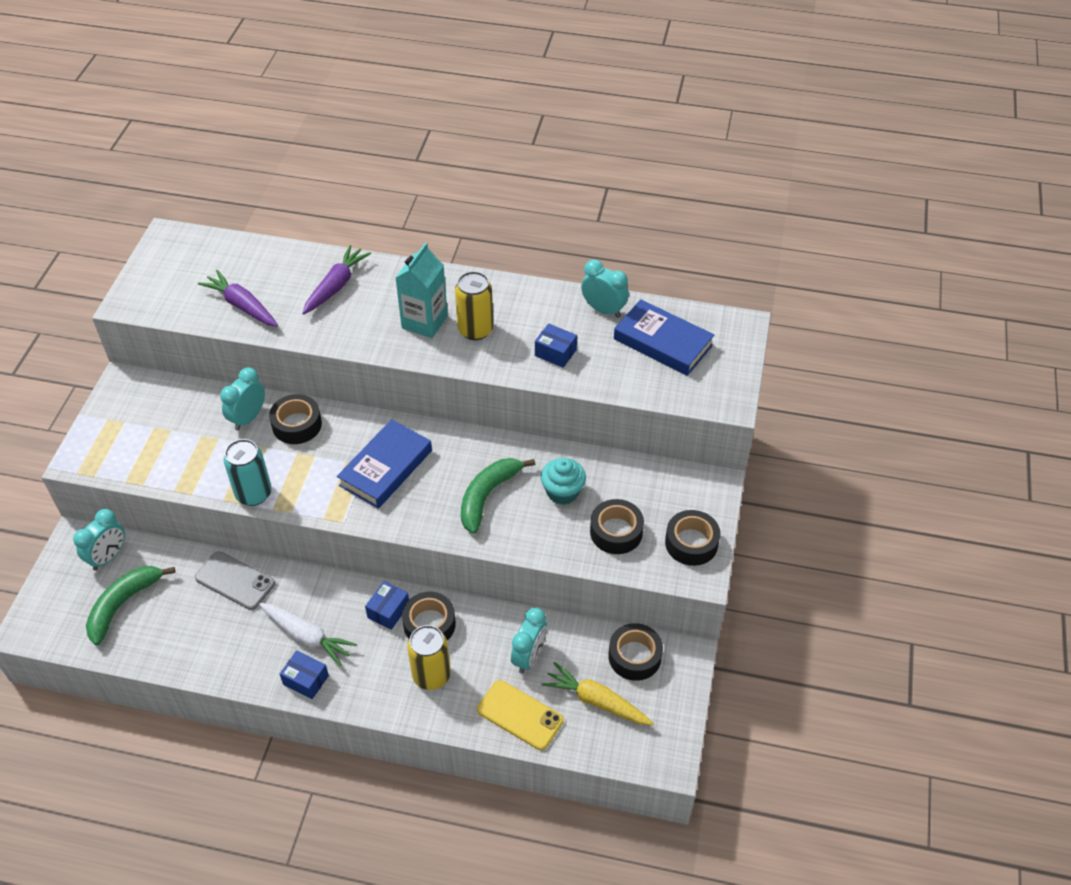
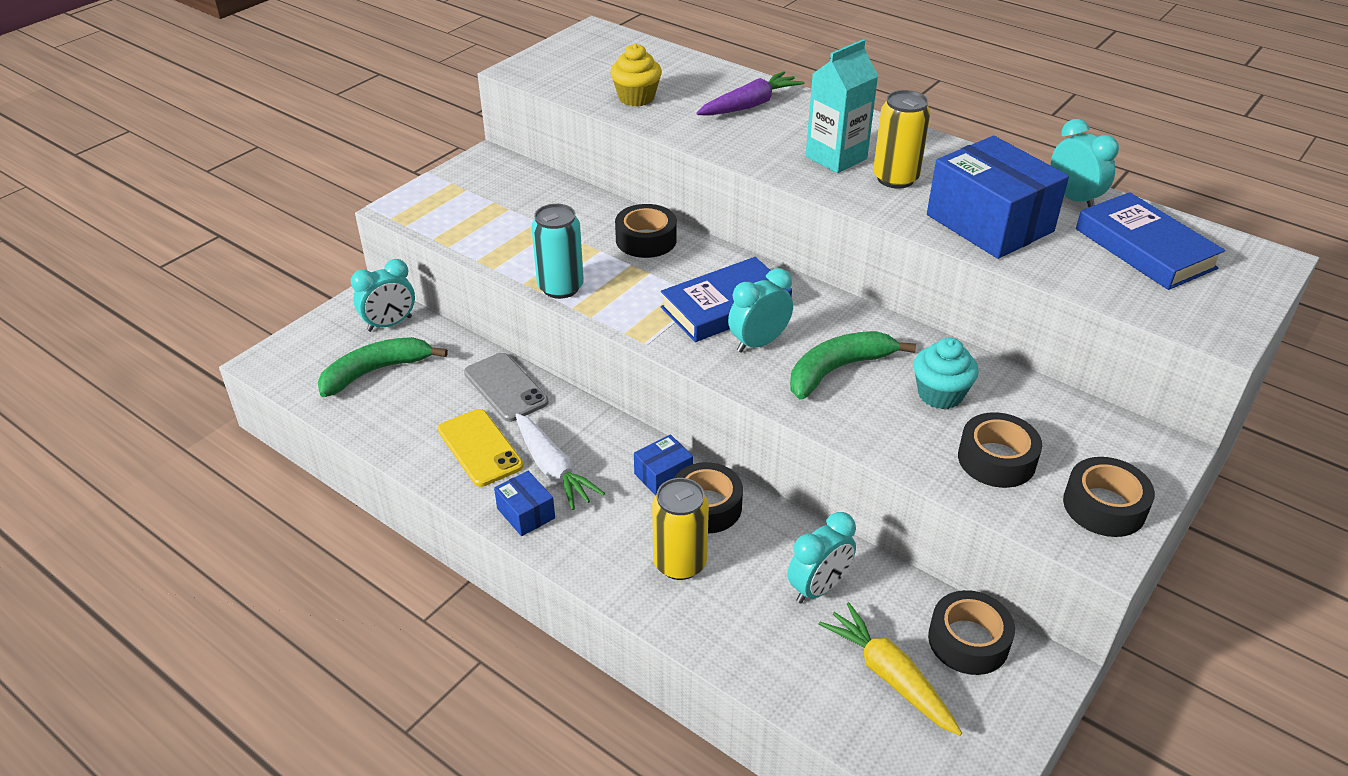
camera: 25 degrees right, 10 degrees down
(242, 305) = (636, 98): purple carrot -> yellow cupcake
(248, 418) = (596, 220): turquoise clock -> turquoise clock (758, 343)
(520, 715) = (773, 653): yellow phone -> yellow phone (480, 448)
(555, 353) = (989, 223): blue box -> blue box, size x2.16

